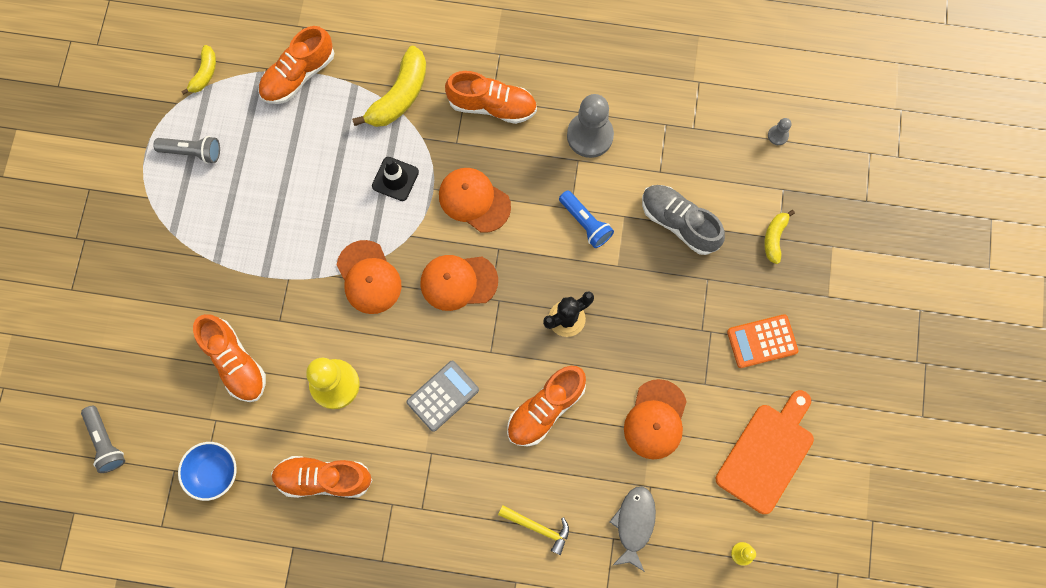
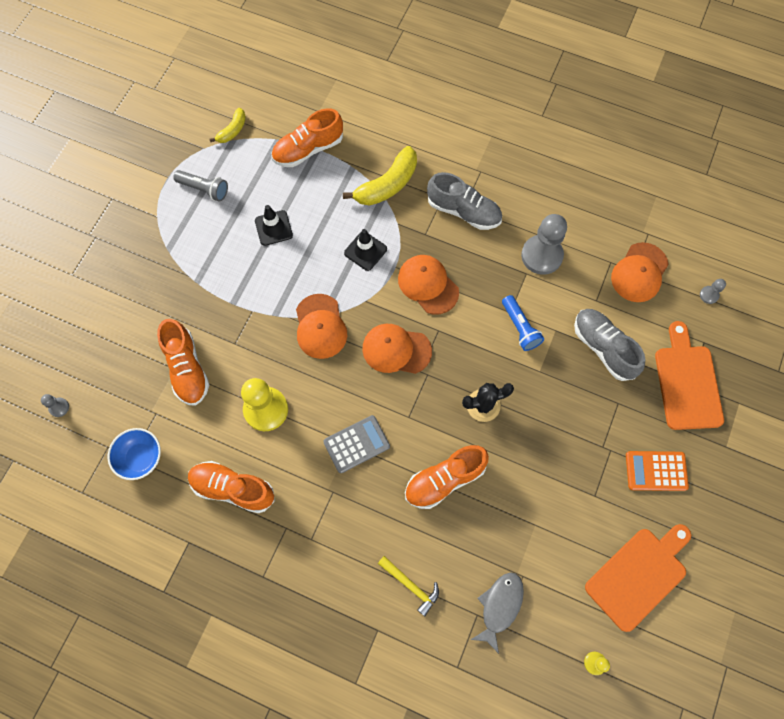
camera: 15 degrees right, 5 degrees down
(106, 442) = (59, 407): grey flashlight -> grey pawn
(285, 178) = (273, 228): none -> black traffic cone
(492, 106) = (463, 211): orange shoe -> grey shoe
(655, 419) = (542, 516): orange cap -> orange cap (639, 272)
(774, 238) = (687, 382): yellow banana -> orange cutting board

